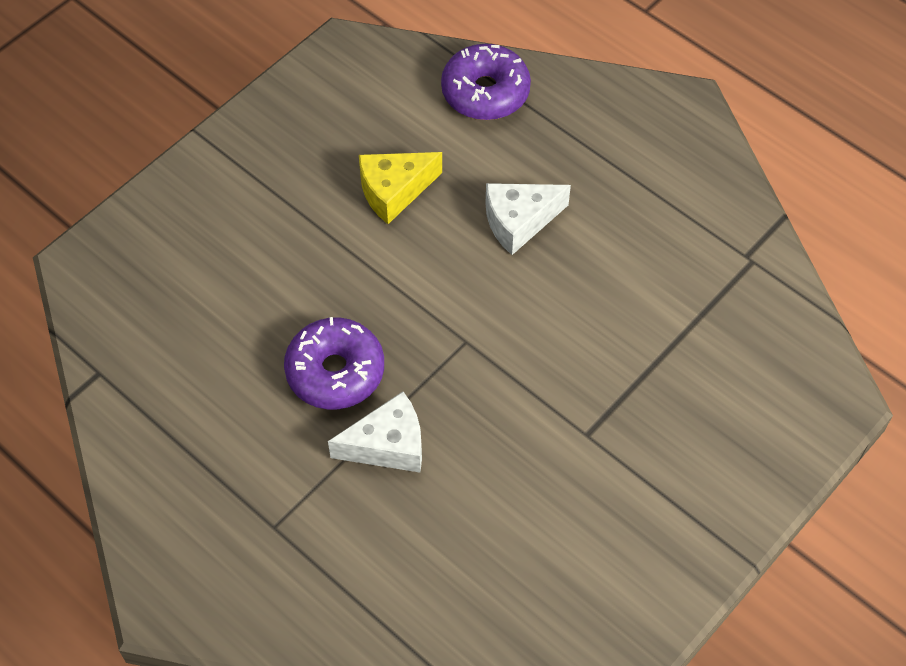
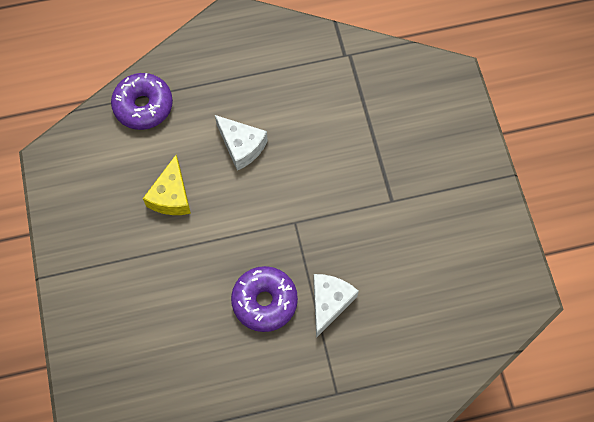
camera: 55 degrees left, 10 degrees up
(519, 222) = (241, 146): white cheese -> white cheese turned 60 degrees counterclockwise

